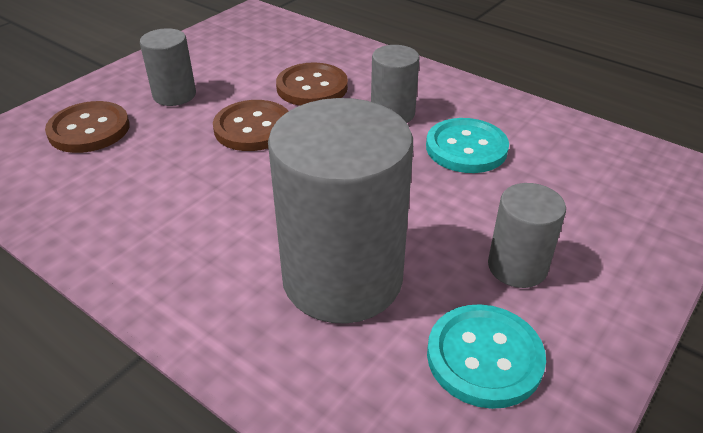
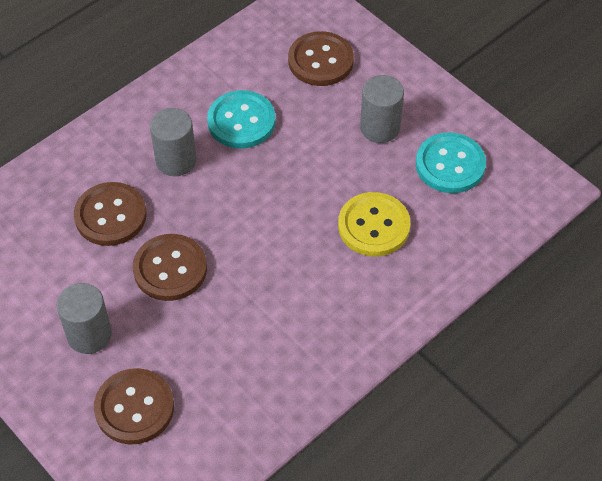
camera: 80 degrees left, 15 degrees up
(342, 278) = (373, 226): grey cylinder -> yellow button
(599, 198) = (320, 61): none -> brown button

